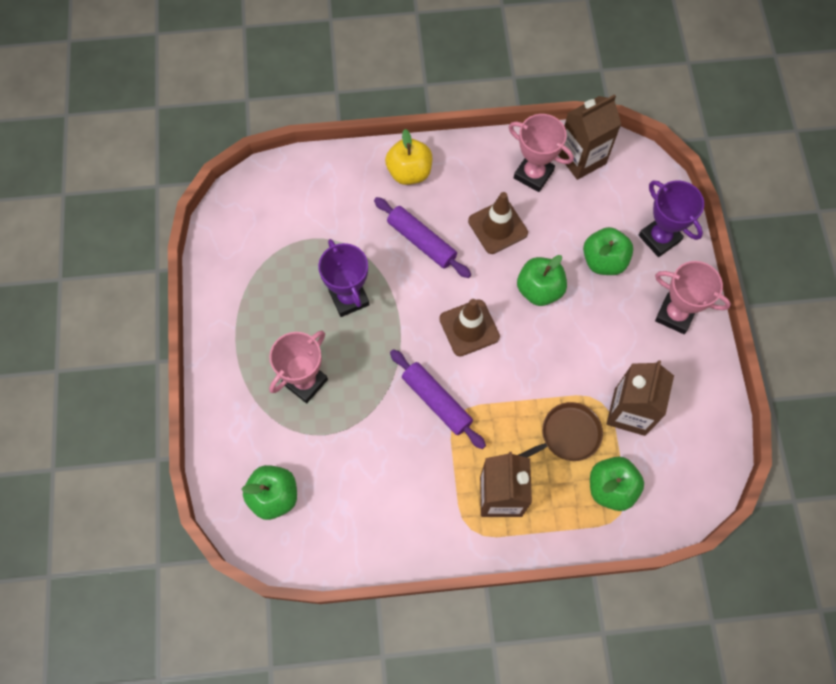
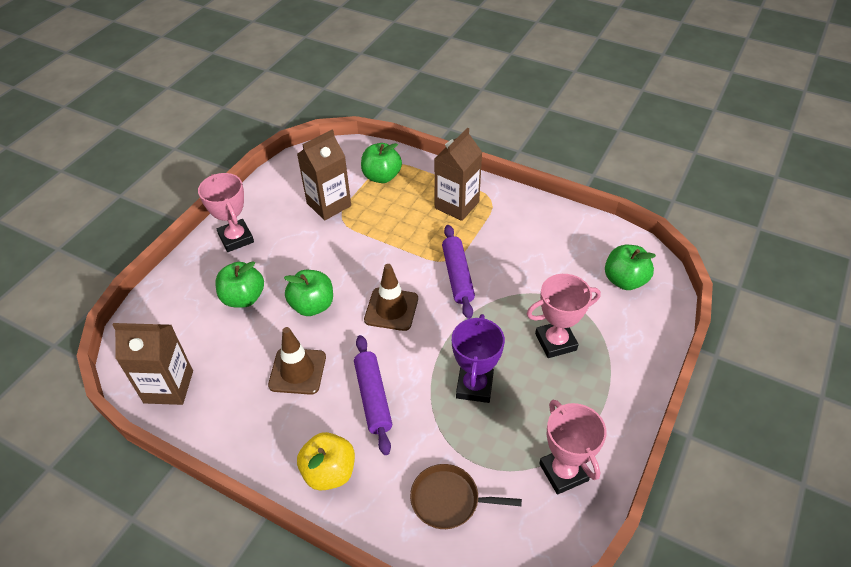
camera: 145 degrees left, 20 degrees down
(533, 174) = (222, 398): pink trophy -> pink trophy (563, 472)
(567, 435) = (382, 213): brown pan -> brown pan (449, 500)
(659, 238) = (186, 290): purple trophy -> none

